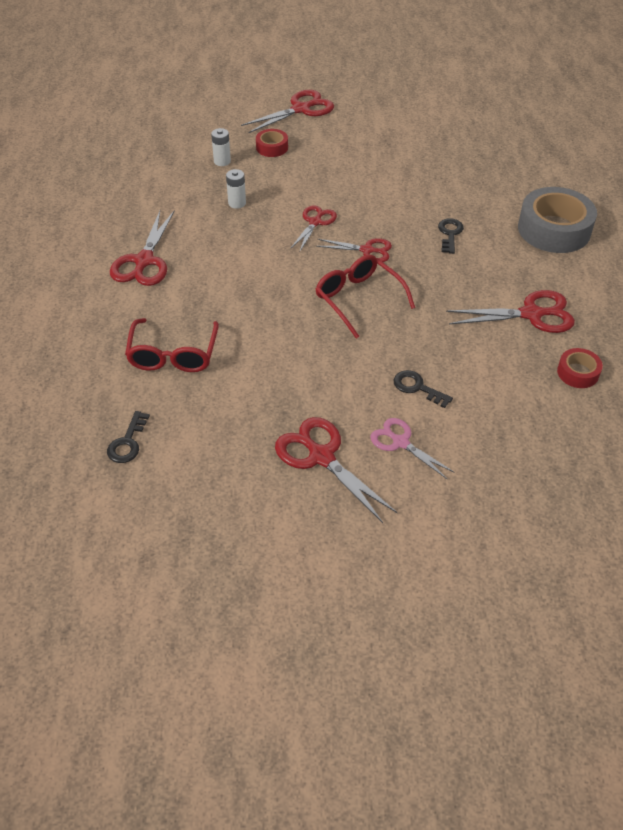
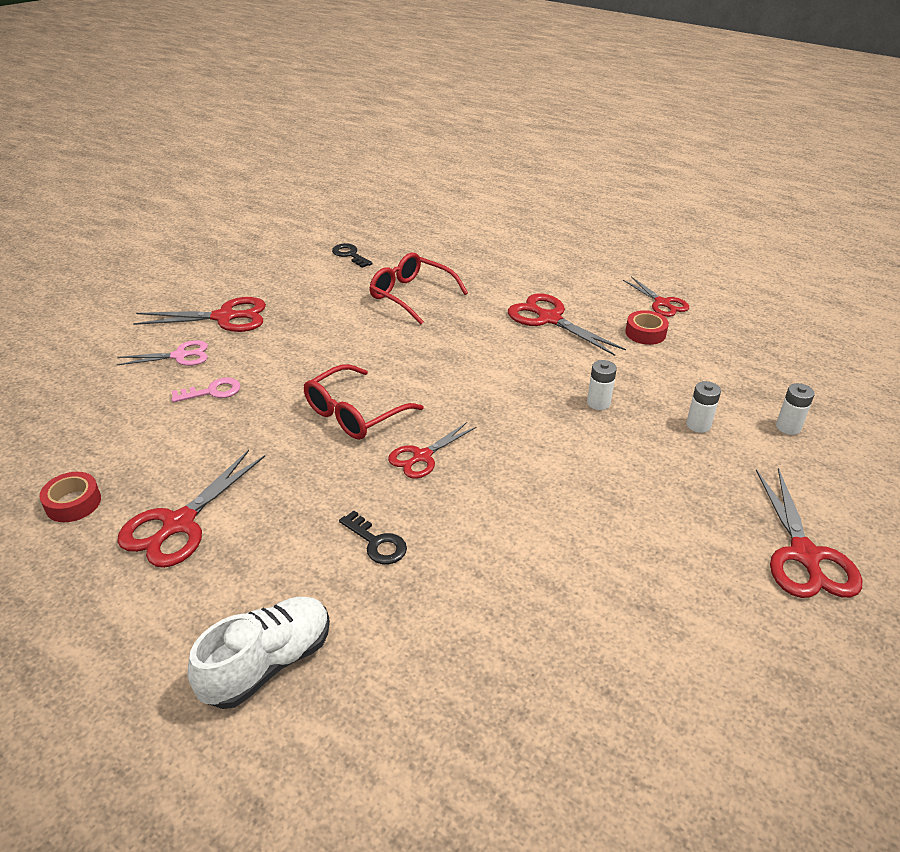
camera: 125 degrees right, 10 degrees down
(192, 132) = (788, 427): none -> white battery
(272, 147) = (705, 478): red tape -> red tape (645, 333)
(315, 222) = (510, 442): red scissors -> red scissors (662, 303)
(359, 300) = (355, 413): red glasses -> red glasses turned 135 degrees clockwise
(417, 387) = (212, 391): black key -> pink key
(554, 229) = (268, 664): grey tape -> white shoe

